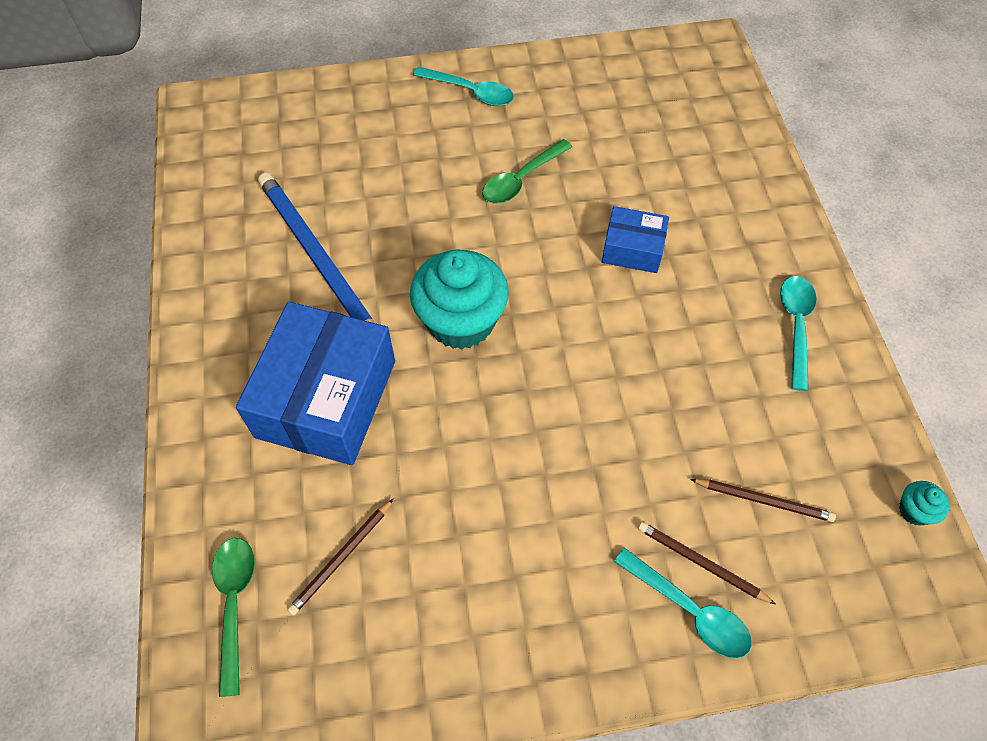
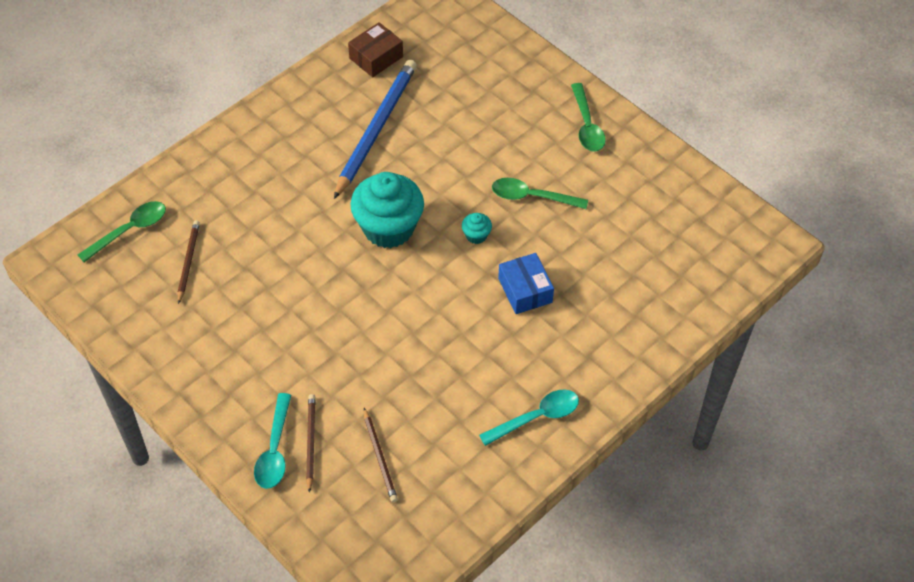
camera: 55 degrees right, 5 degrees down
(221, 205) = (376, 57): none -> brown box
(326, 398) = (281, 194): blue box -> none
(341, 558) = (188, 261): brown pencil -> brown pencil turned 90 degrees clockwise
(470, 92) = (587, 125): turquoise spoon -> green spoon
(914, 510) = (436, 548): turquoise cupcake -> turquoise cupcake (476, 235)

